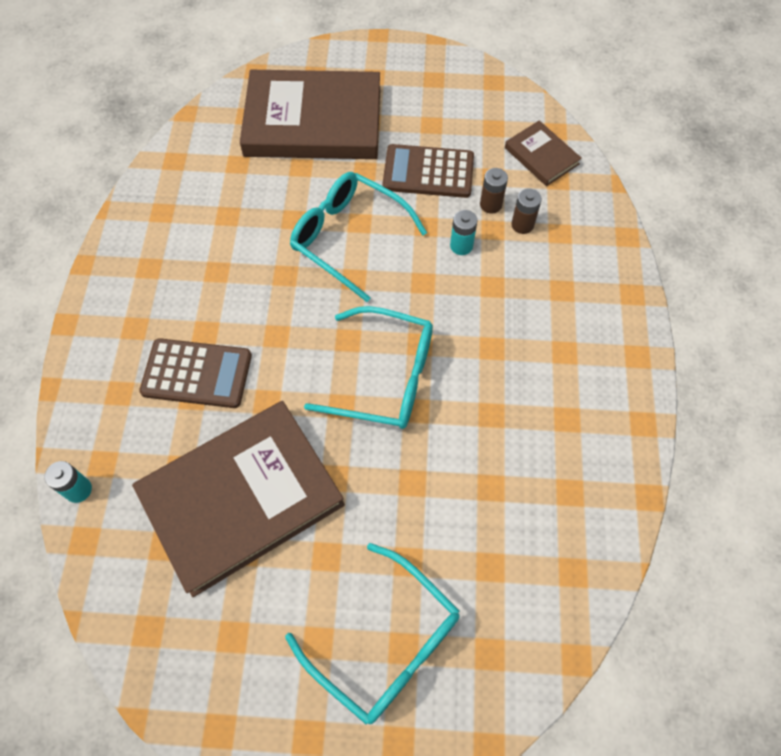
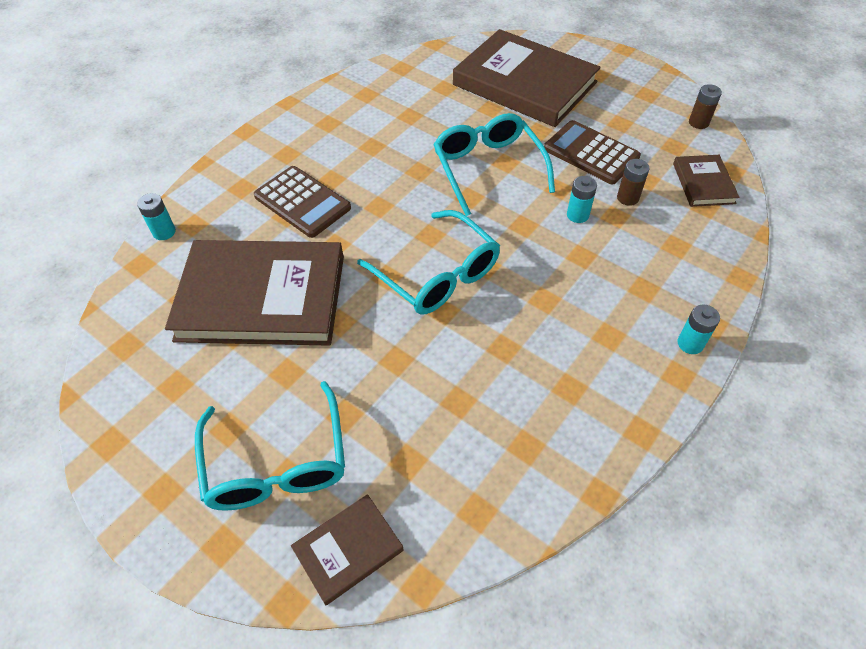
camera: 35 degrees right, 10 degrees down
(501, 673) = (348, 550): none -> brown book
(522, 225) = (645, 224): brown battery -> brown battery (698, 123)
(628, 322) = (690, 343): none -> turquoise battery

